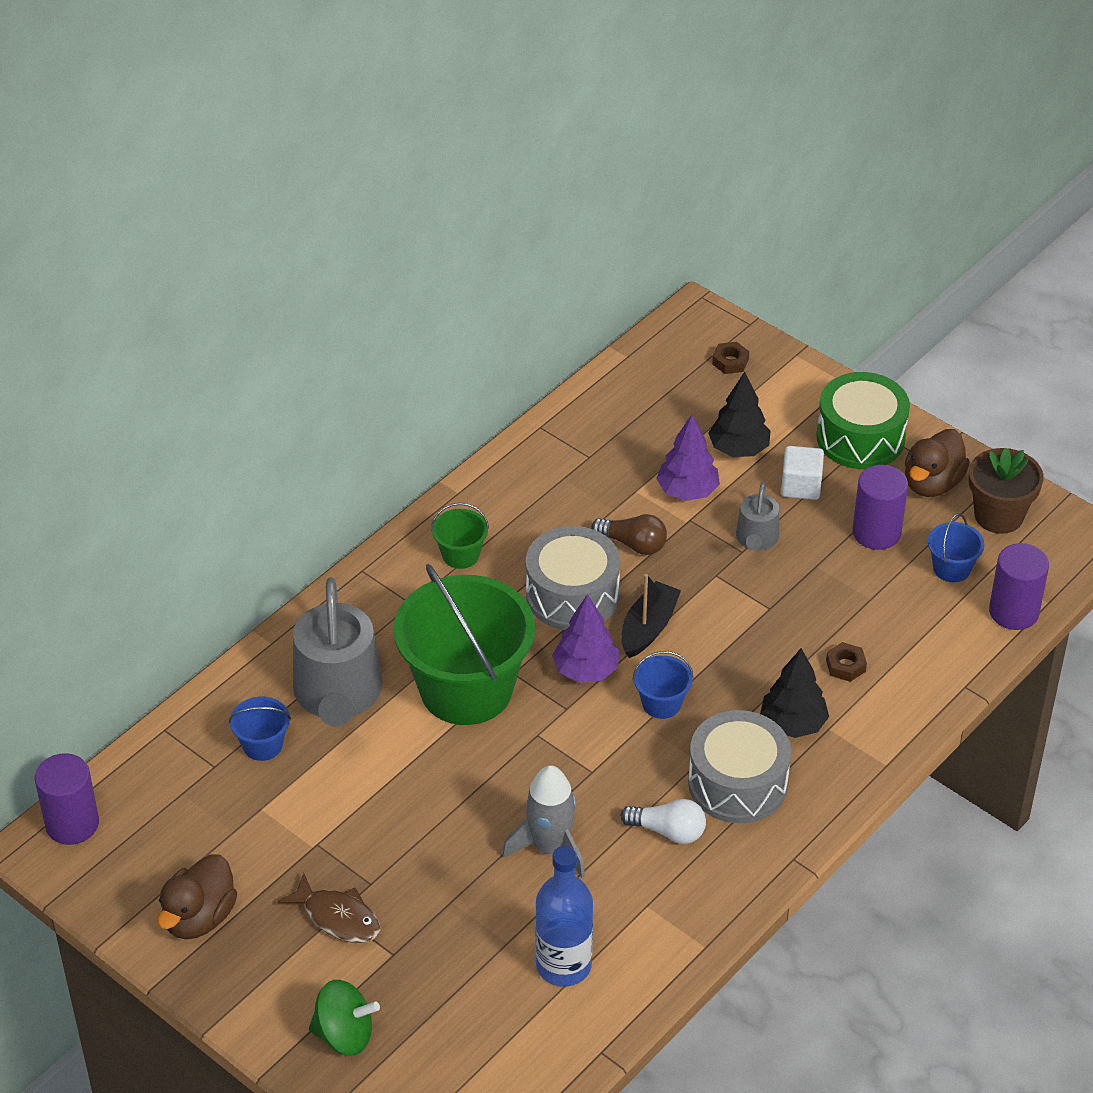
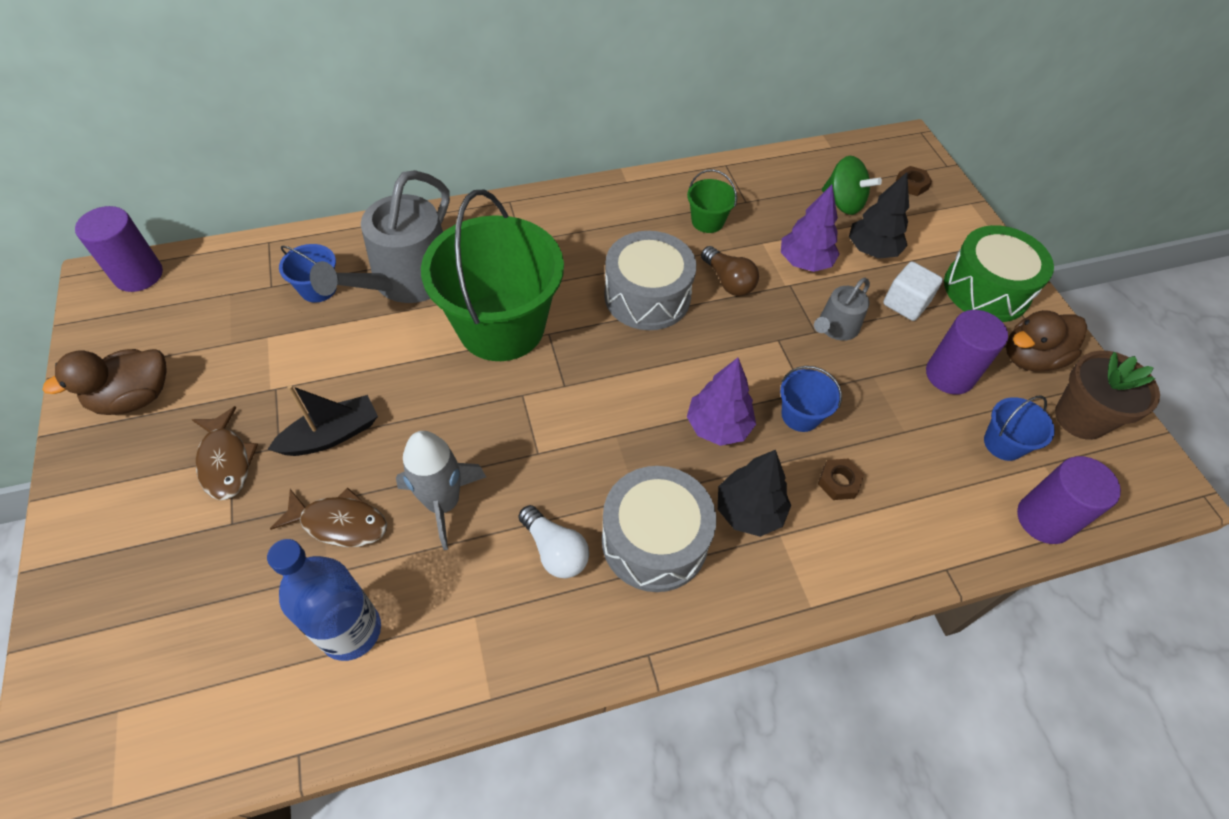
camera: 30 degrees right, 10 degrees up
(344, 1035) = (119, 576): green spinning top -> green spinning top (843, 203)
(460, 555) = (589, 225): green bucket -> green bucket (707, 221)
(481, 906) = (339, 523): none -> brown fish
(586, 670) = (607, 362): purple tree -> purple tree (718, 426)
(648, 628) = (687, 354): black boat -> black boat (331, 435)
(661, 703) = (646, 425): blue bucket -> blue bucket (800, 415)

